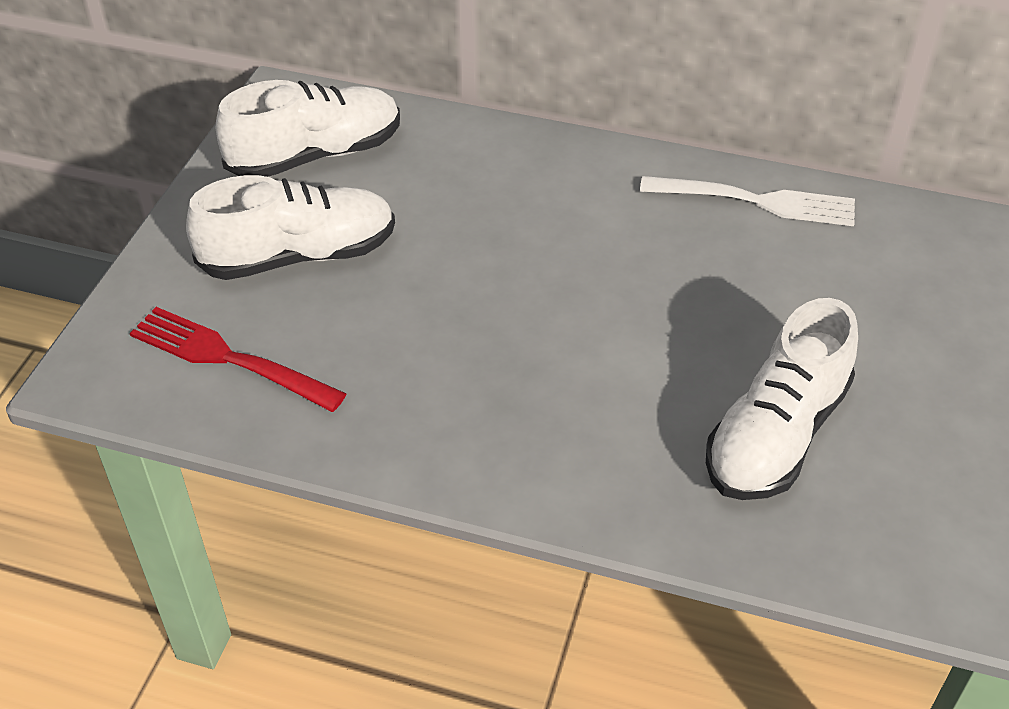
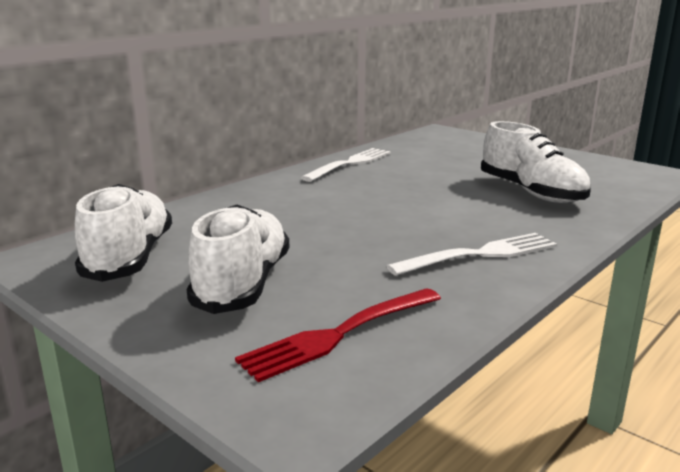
camera: 65 degrees left, 25 degrees down
(482, 422) = (480, 255): none -> white fork

